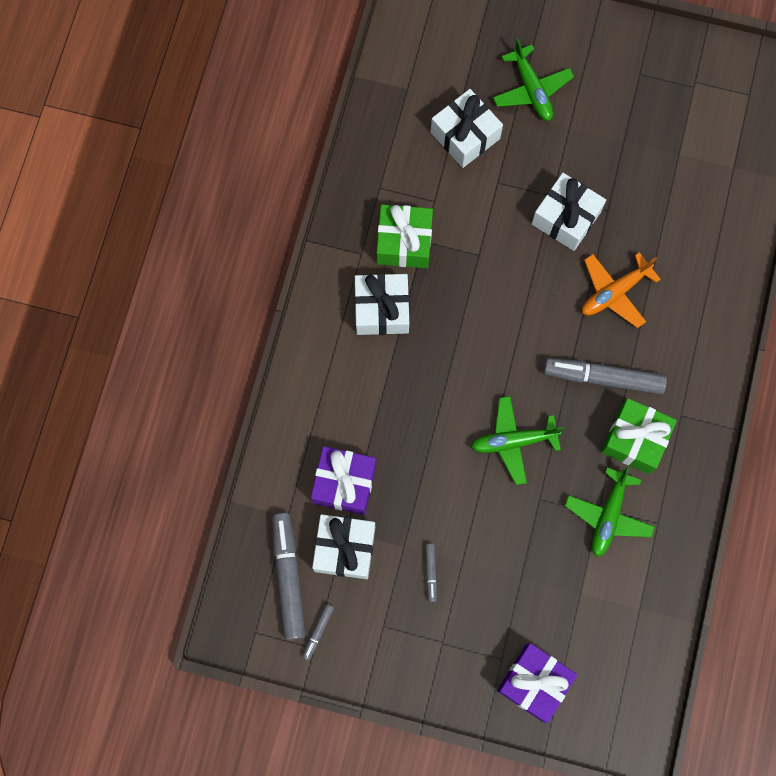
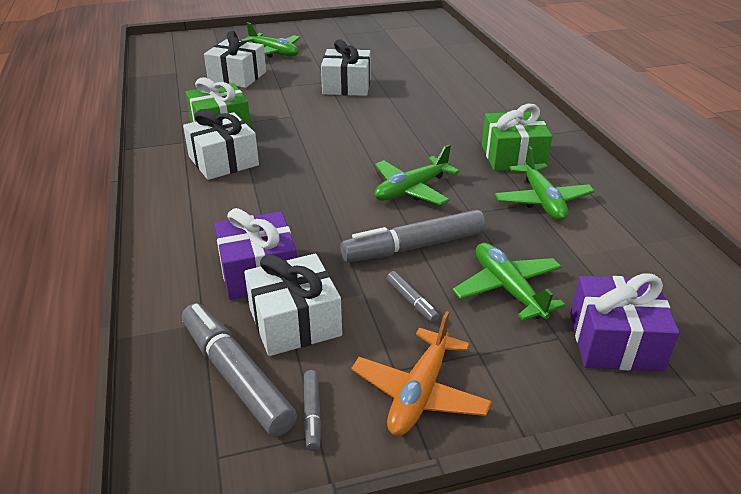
camera: 30 degrees left, 40 degrees down
(503, 598) = (508, 289): none -> green plane
(603, 378) = (452, 137): grey marker -> grey marker (414, 247)
(614, 292) = (416, 102): orange plane -> orange plane (419, 393)

